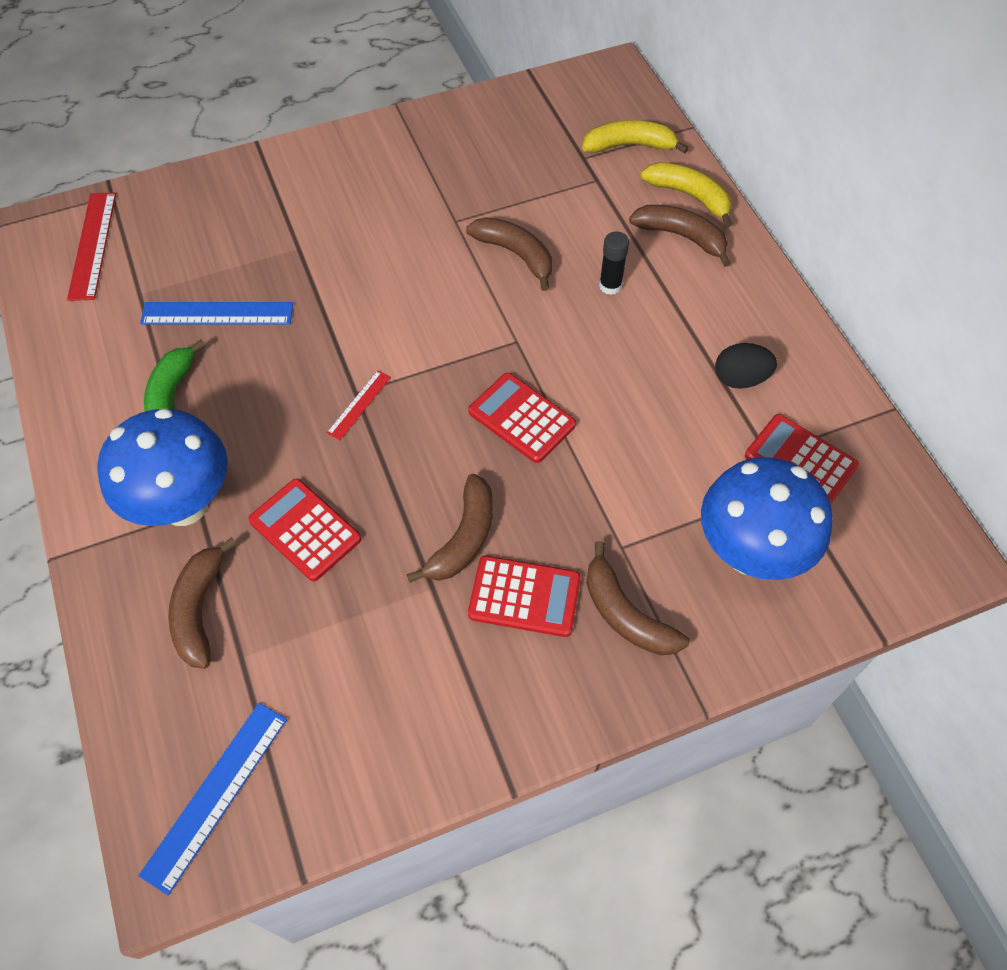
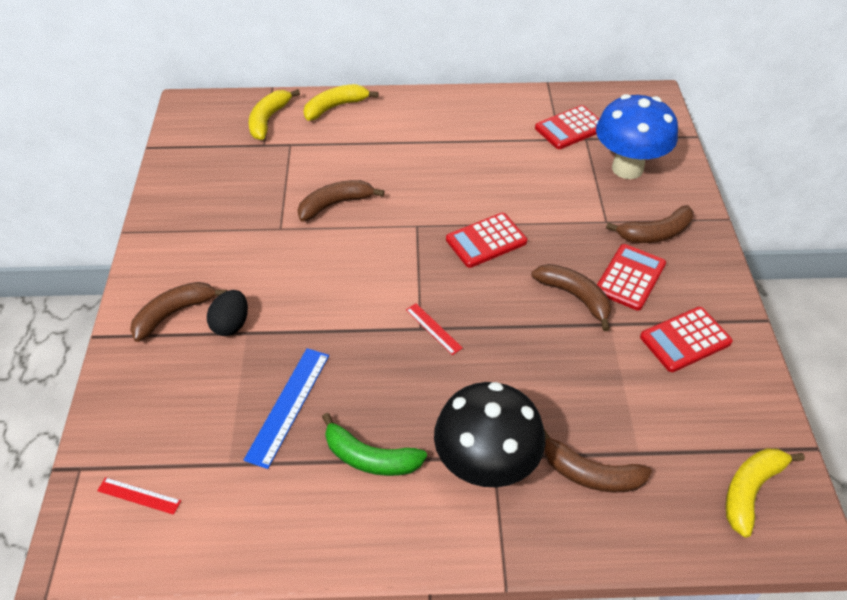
camera: 70 degrees left, 10 degrees down
(93, 245) = (139, 495): red ruler -> red ruler, size x0.56
(184, 505) = (485, 467): blue mushroom -> black mushroom
(216, 795) = (750, 490): blue ruler -> yellow banana
(305, 530) = (538, 388): red calculator -> red calculator (685, 340)
(610, 286) = (392, 166): black glue stick -> none
(681, 237) = (369, 121): brown banana -> brown banana (174, 313)
(740, 379) = (499, 132): black egg -> black egg (231, 324)

